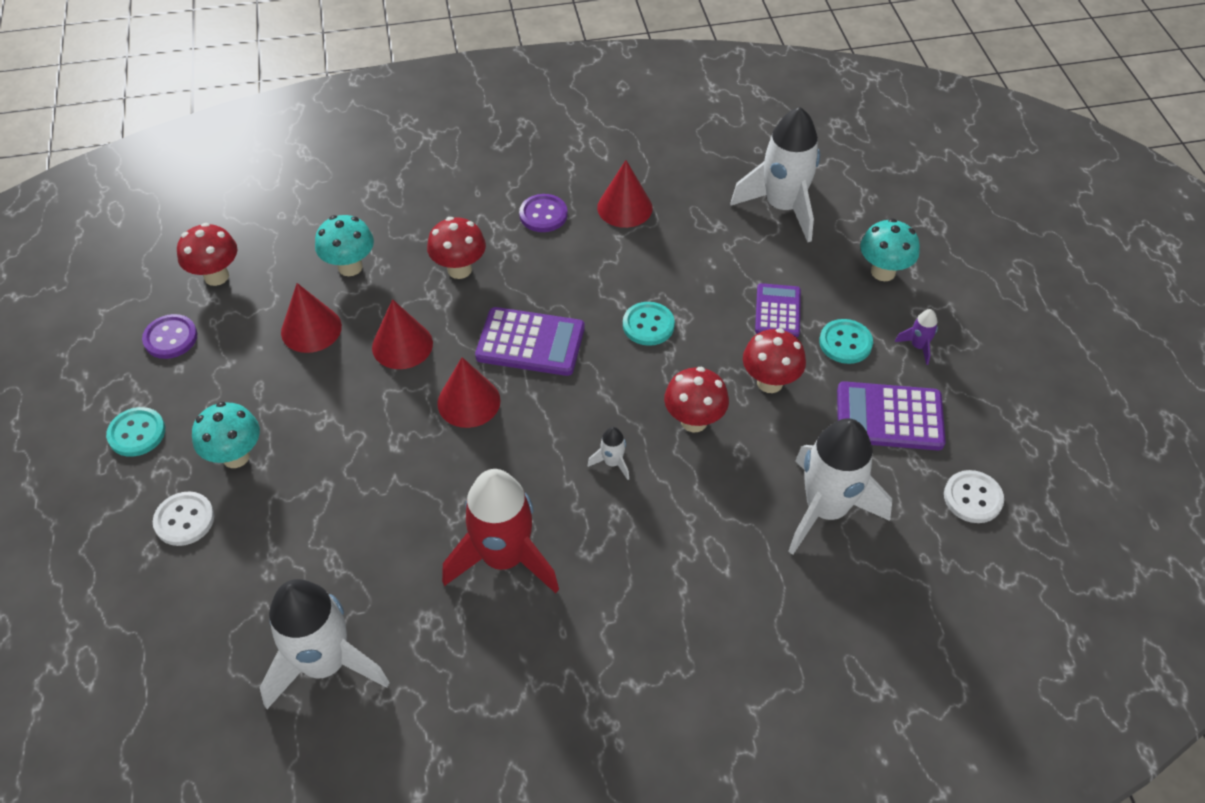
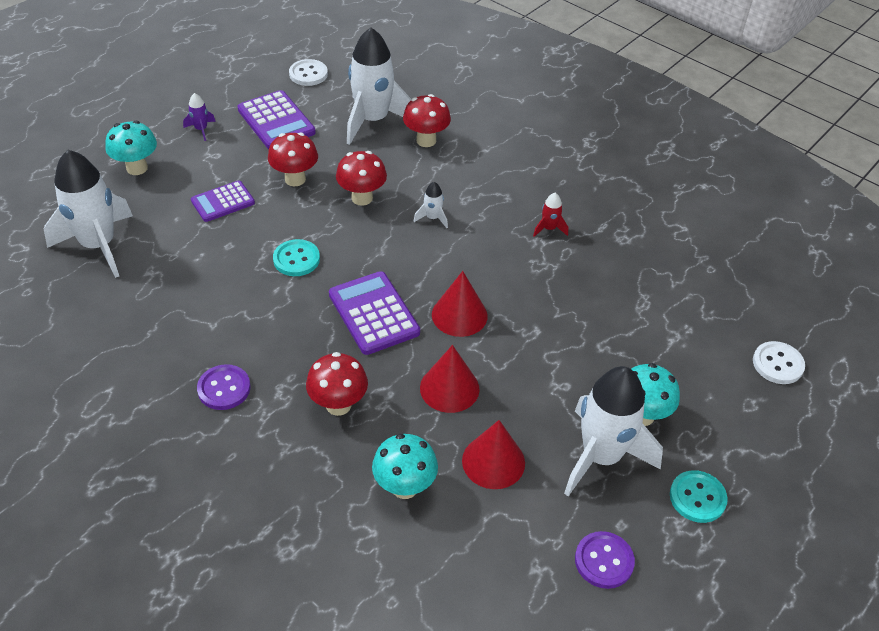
camera: 130 degrees left, 5 degrees down
(184, 520) = (712, 404): white button -> white button (777, 364)
(216, 276) = (511, 589): red mushroom -> red mushroom (426, 140)
(325, 663) = (696, 263): white rocket -> white rocket (601, 456)
(504, 558) = (549, 229): red rocket -> red rocket, size x0.41
(624, 207) = (172, 339): red cone -> none
(845, 343) = (226, 160): turquoise button -> none

